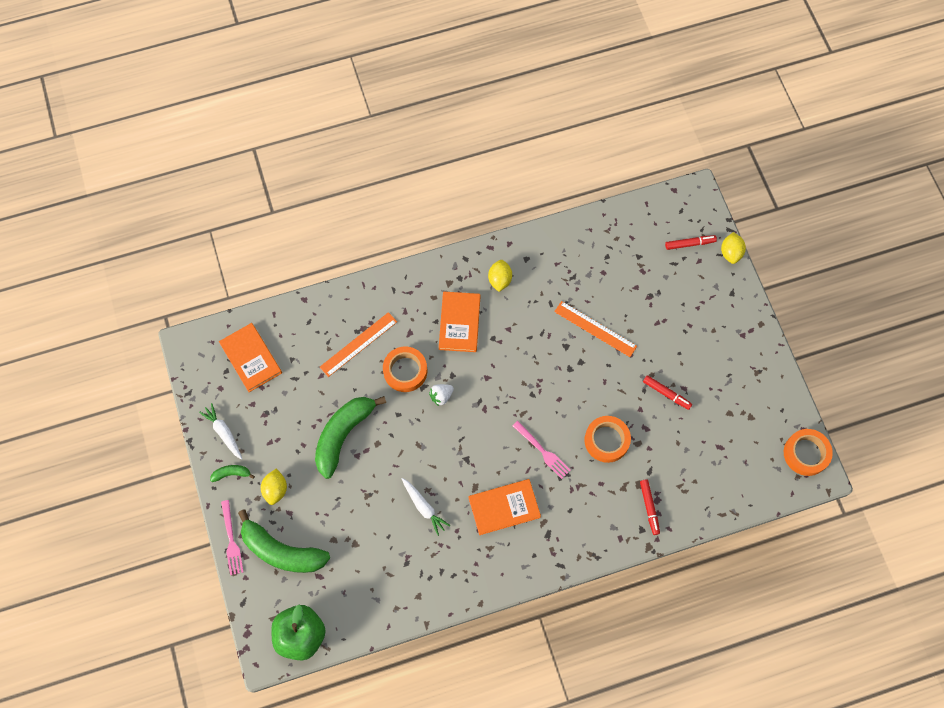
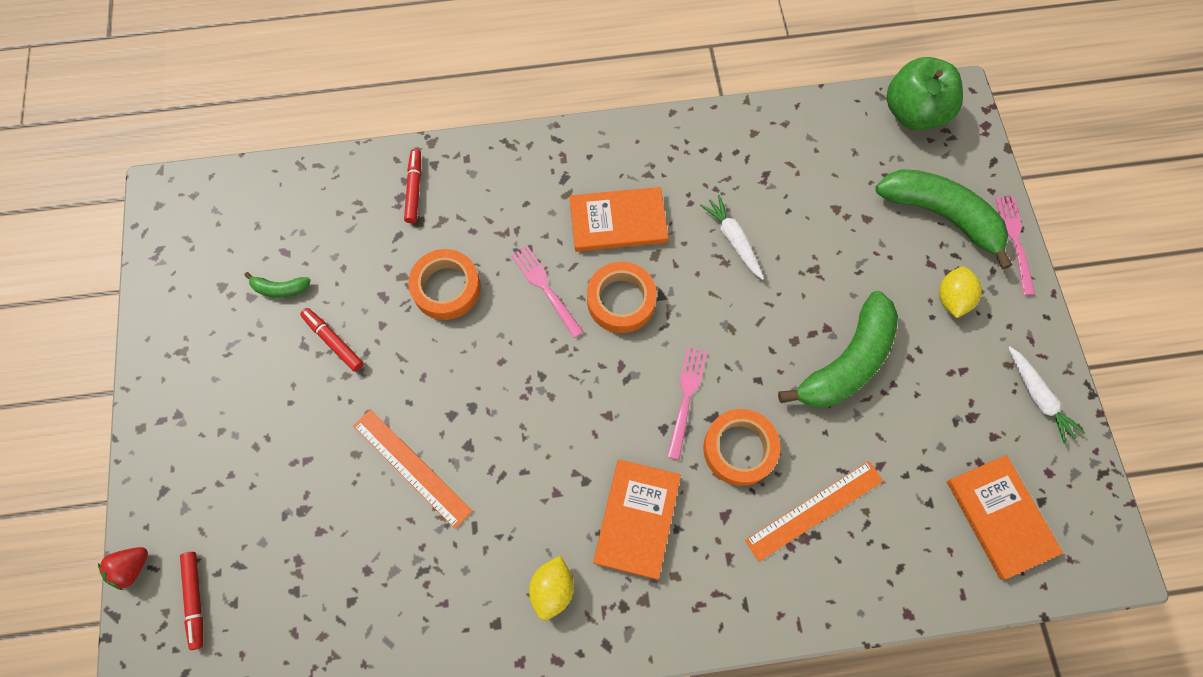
camera: 170 degrees left, 0 degrees up
(231, 474) = (1020, 332): green banana -> green banana (280, 289)
(441, 396) = (686, 397): white strawberry -> pink fork
(690, 244) = (195, 600): red marker -> red marker turned 105 degrees counterclockwise
(730, 253) = (132, 568): yellow lemon -> red strawberry
(806, 453) = (166, 223): orange tape -> orange tape (621, 301)

